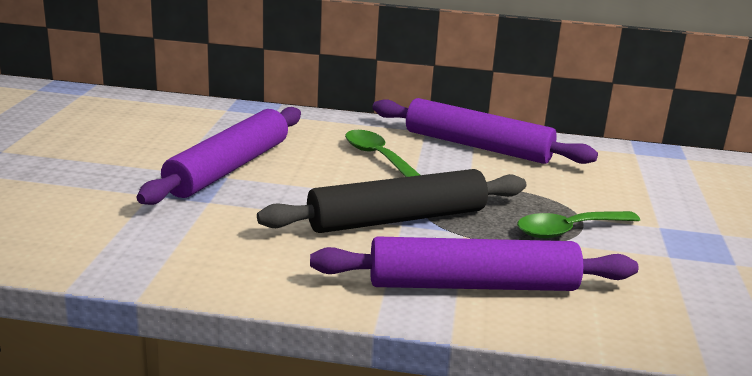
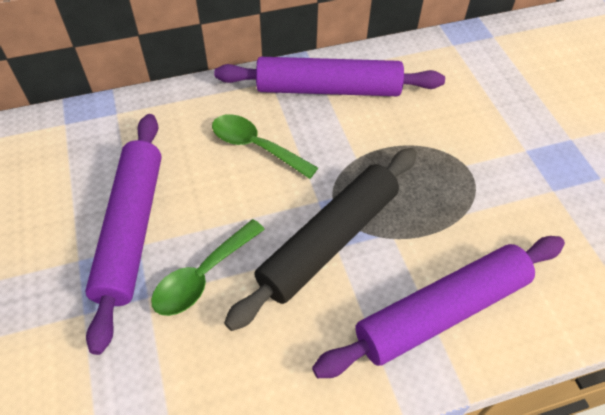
camera: 25 degrees left, 30 degrees up
(568, 230) = (467, 190): green spoon -> green spoon (203, 276)

